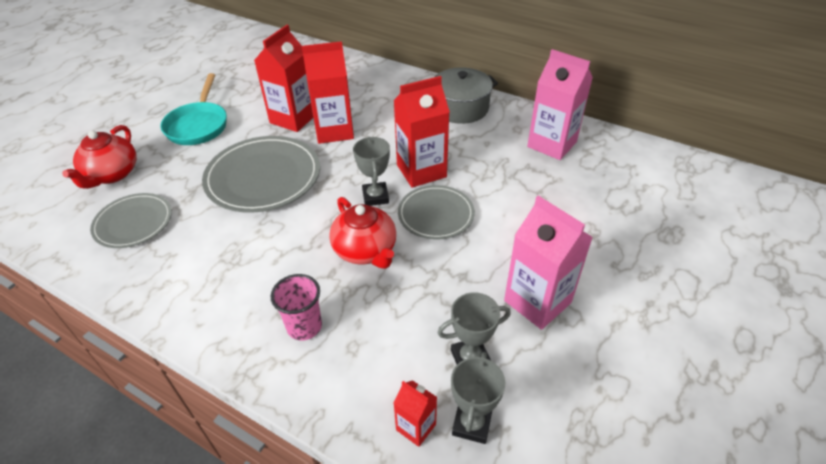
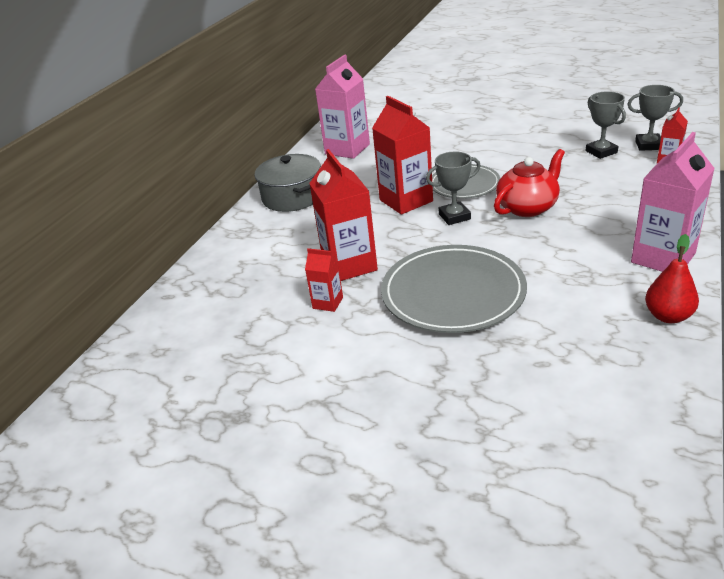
camera: 95 degrees left, 10 degrees down
(112, 174) = (505, 440): red teapot -> none
(133, 223) = (582, 370): grey plate -> none
(145, 292) = (668, 316): none -> red pear
(198, 125) = (359, 390): turquoise pan -> none
(293, 118) = (328, 303): red carton -> red carton, size x0.51
(304, 326) = (629, 216): pink cup -> none
(537, 301) = (534, 137): pink carton -> pink carton (663, 258)

